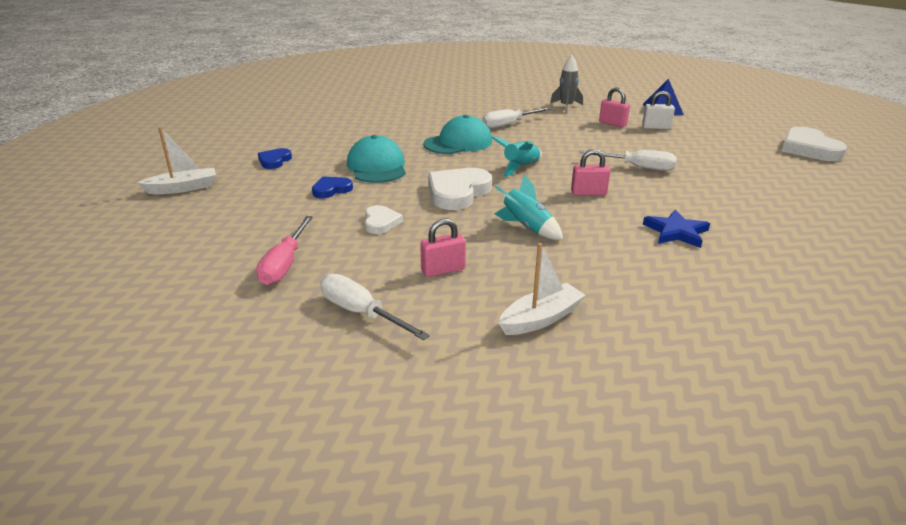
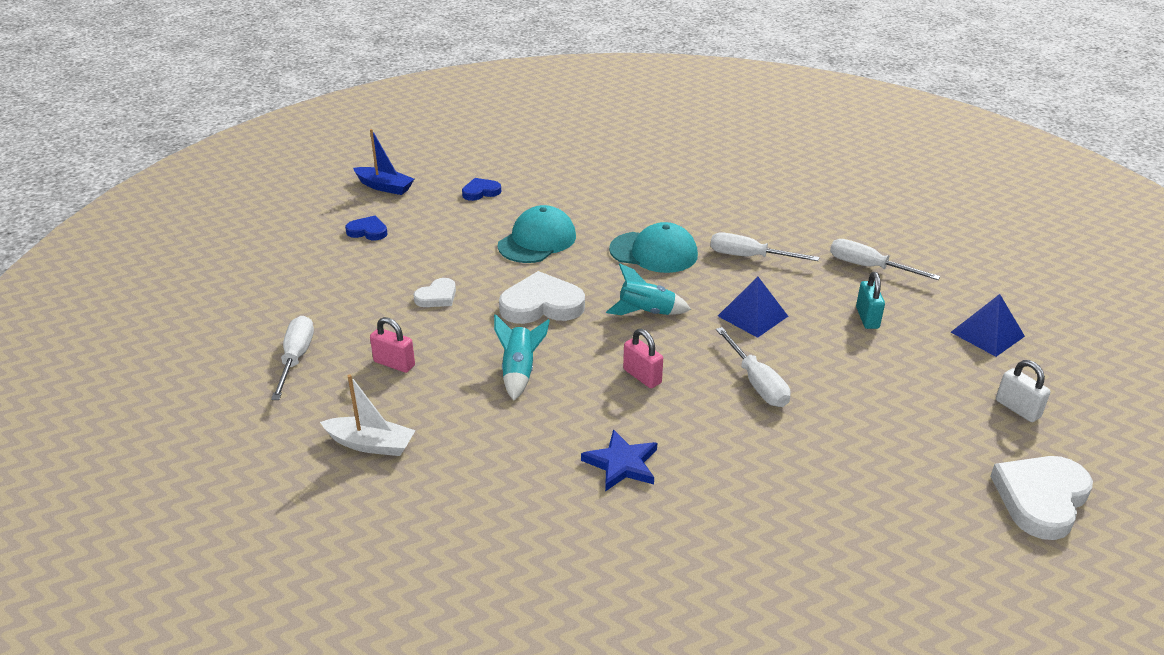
camera: 50 degrees right, 5 degrees up
(183, 188) = (384, 187): white boat -> blue boat
(285, 264) = (326, 292): pink screwdriver -> none
(331, 190) = (464, 245): blue heart -> blue heart (368, 231)
(566, 107) = (868, 267): grey rocket -> white screwdriver
(569, 145) = (753, 316): none -> blue pyramid
(612, 124) = (867, 318): pink padlock -> turquoise padlock
(656, 127) = (909, 352): white padlock -> white padlock (1017, 409)

